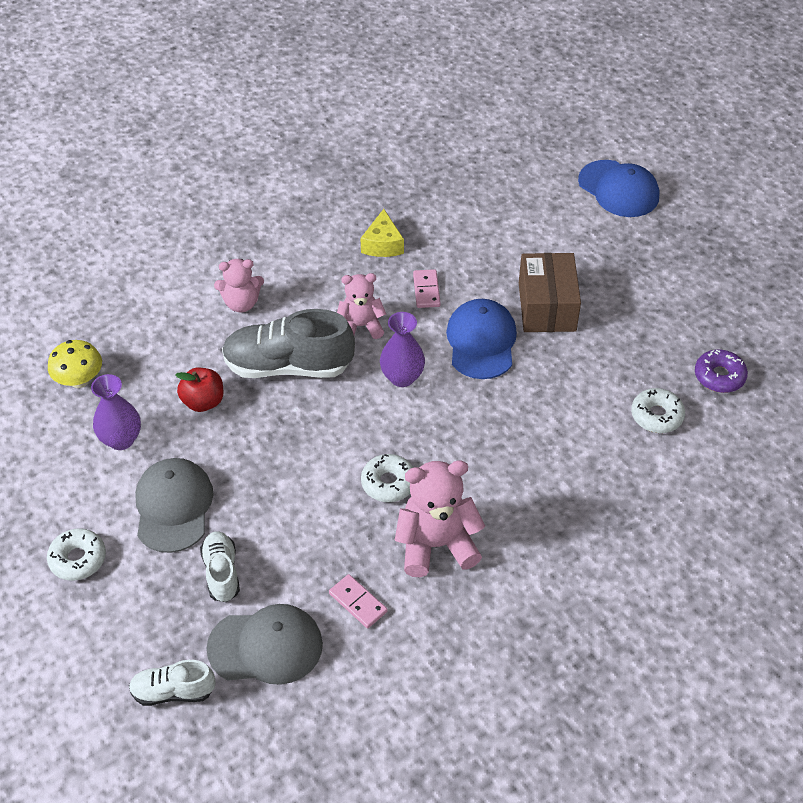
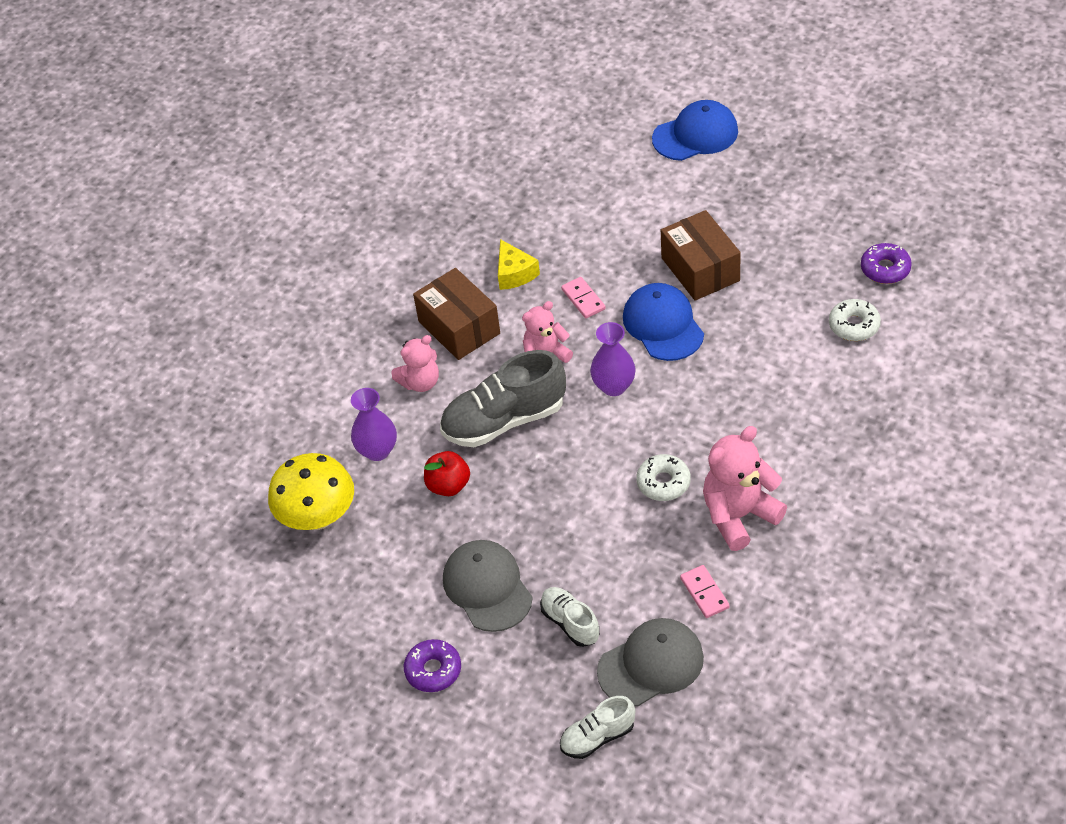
camera: 20 degrees left, 0 degrees up
(78, 559) = (433, 670): white donut -> purple donut
(79, 380) = (318, 517): yellow mushroom -> yellow mushroom, size x1.55
(121, 439) = (396, 551): purple vase -> purple vase (377, 451)
(305, 270) = (459, 327): none -> brown box
(358, 602) = (704, 593): pink domino -> pink domino turned 45 degrees clockwise
(618, 189) = (695, 135): blue cap -> blue cap turned 45 degrees counterclockwise

